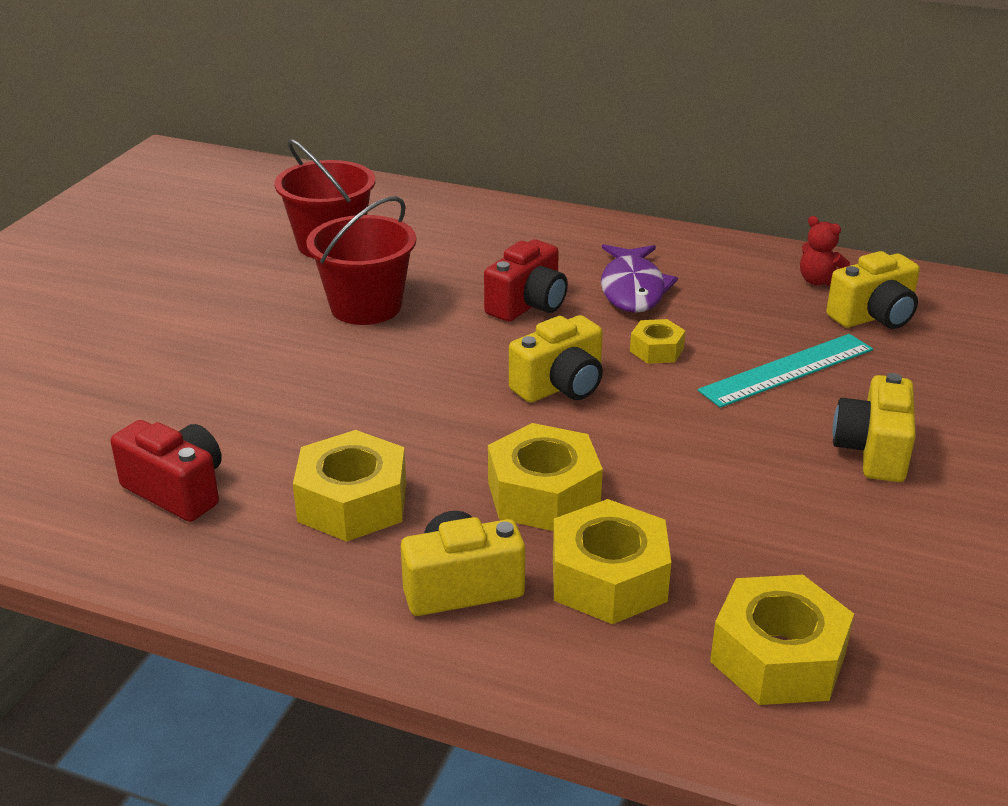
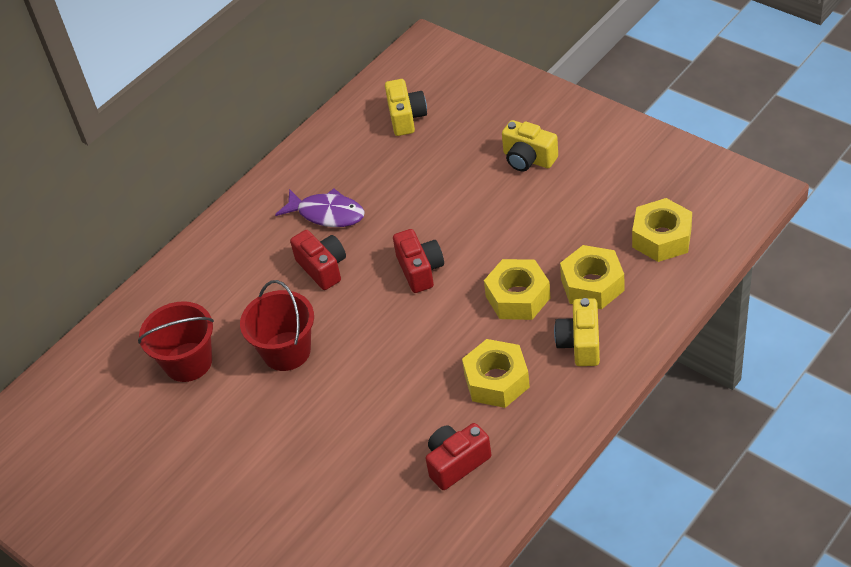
camera: 65 degrees left, 15 degrees up
(560, 386) = (420, 270): yellow camera -> red camera
(656, 350) = (400, 219): yellow nut -> none
(787, 370) = (444, 169): turquoise ruler -> none
(818, 281) = (357, 128): red teddy bear -> none

